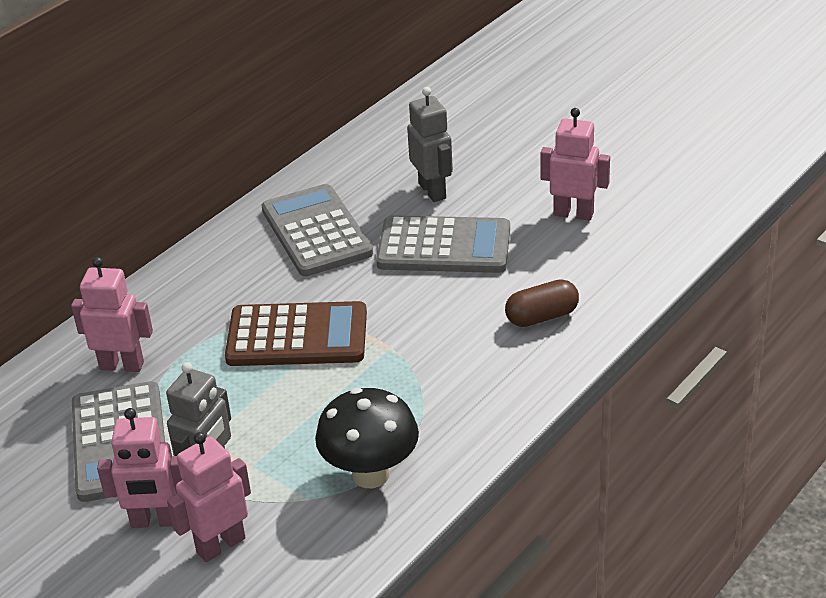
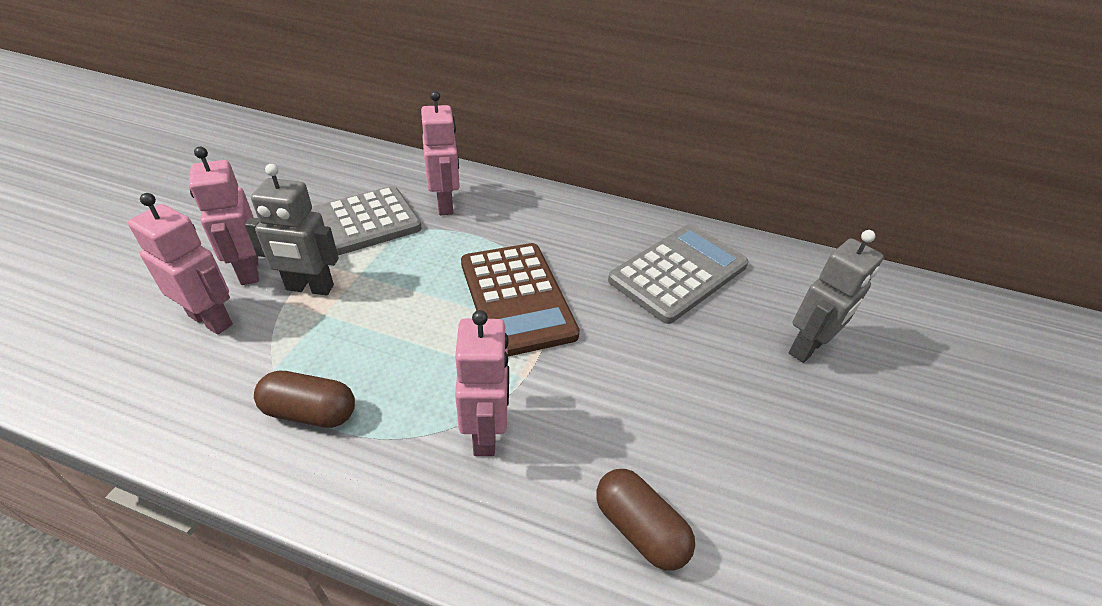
camera: 65 degrees right, 5 degrees up
(371, 474) = (310, 412): black mushroom -> brown capsule
(444, 247) = (717, 383): grey calculator -> none
(573, 213) = (877, 516): pink robot -> pink robot (486, 433)

